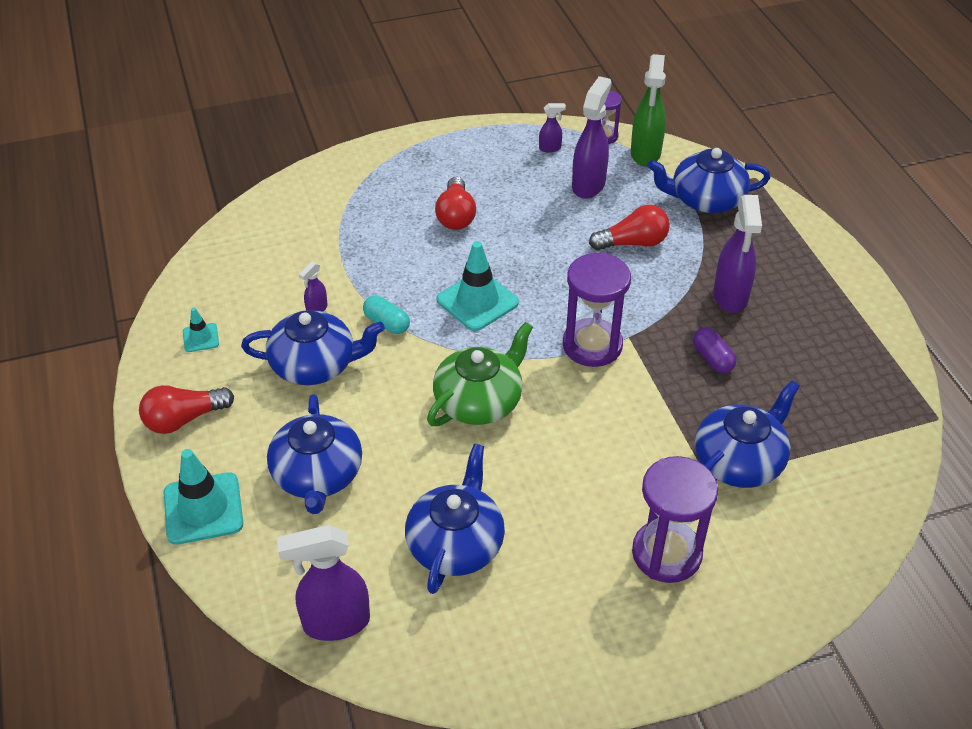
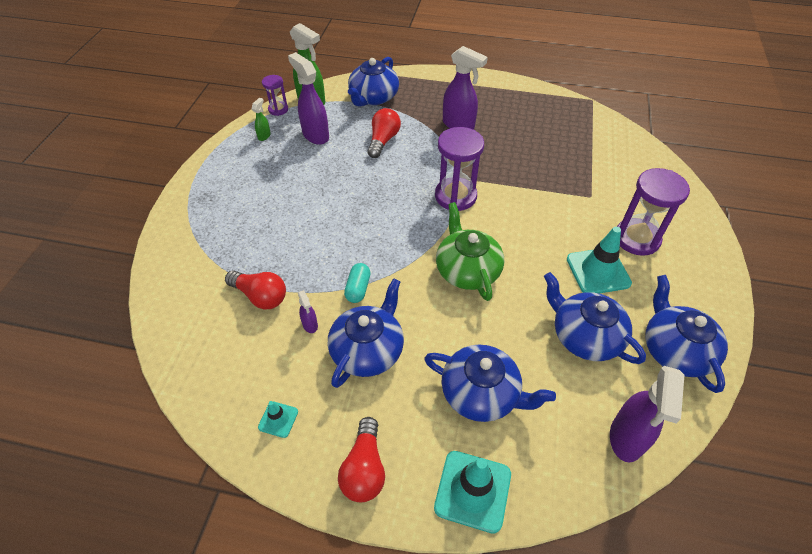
camera: 60 degrees left, 5 degrees up
(387, 323) = (358, 288): turquoise capsule -> turquoise capsule turned 60 degrees counterclockwise
(456, 216) = (283, 207): red light bulb -> red light bulb (260, 296)
(477, 301) = (375, 232): turquoise traffic cone -> turquoise traffic cone (598, 271)
(550, 148) = (264, 136): purple spray bottle -> green spray bottle
(712, 359) = (501, 153): purple capsule -> none
(739, 461) = (583, 179): blue teapot -> blue teapot (675, 350)

